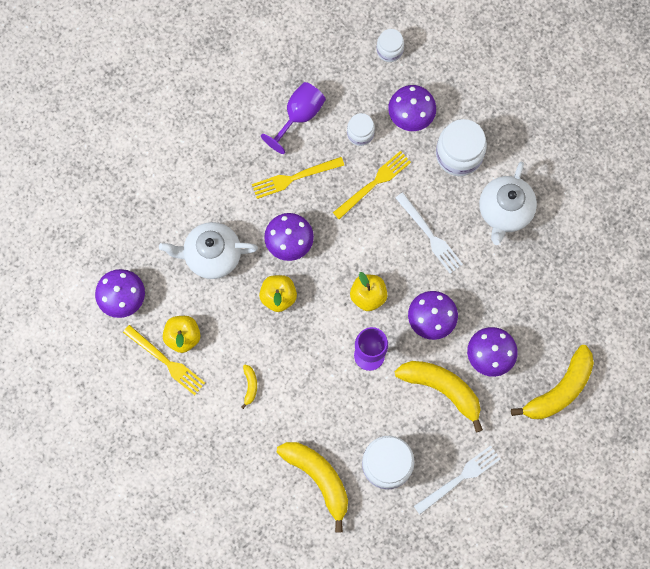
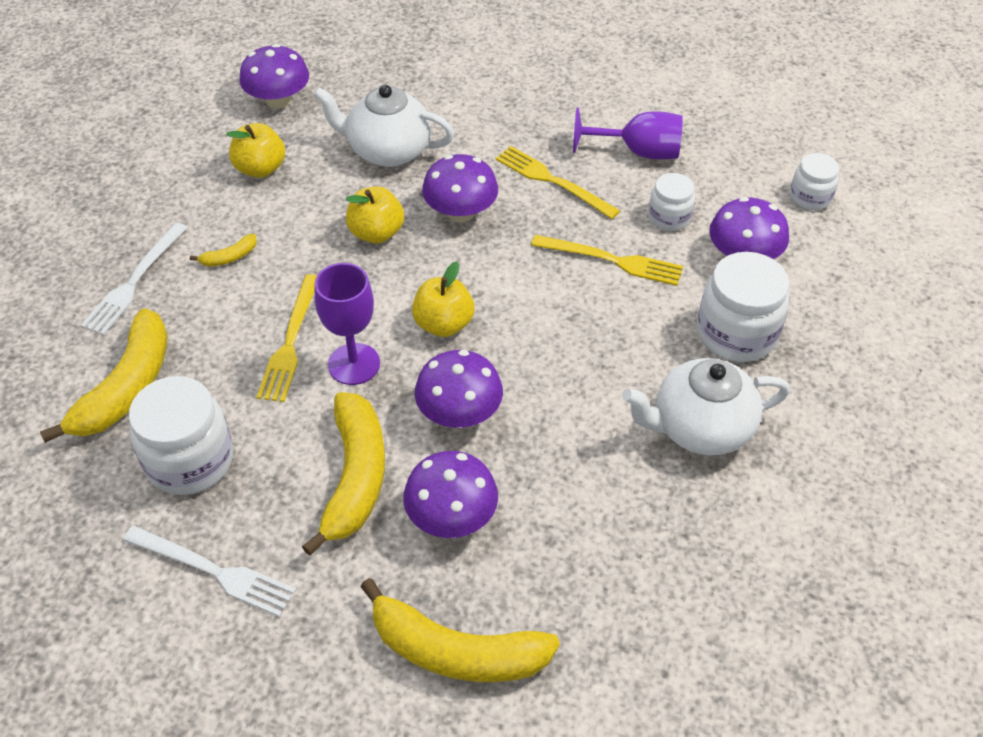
camera: 60 degrees right, 25 degrees down
(166, 361) = (217, 167): yellow fork -> yellow fork (290, 342)
(212, 255) = (388, 151): white teapot -> white teapot turned 45 degrees counterclockwise
(430, 235) = (588, 354): white fork -> white fork (134, 281)

